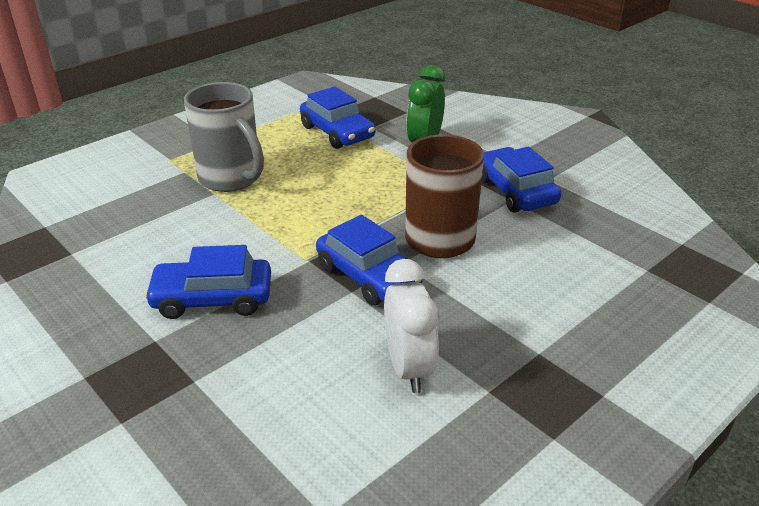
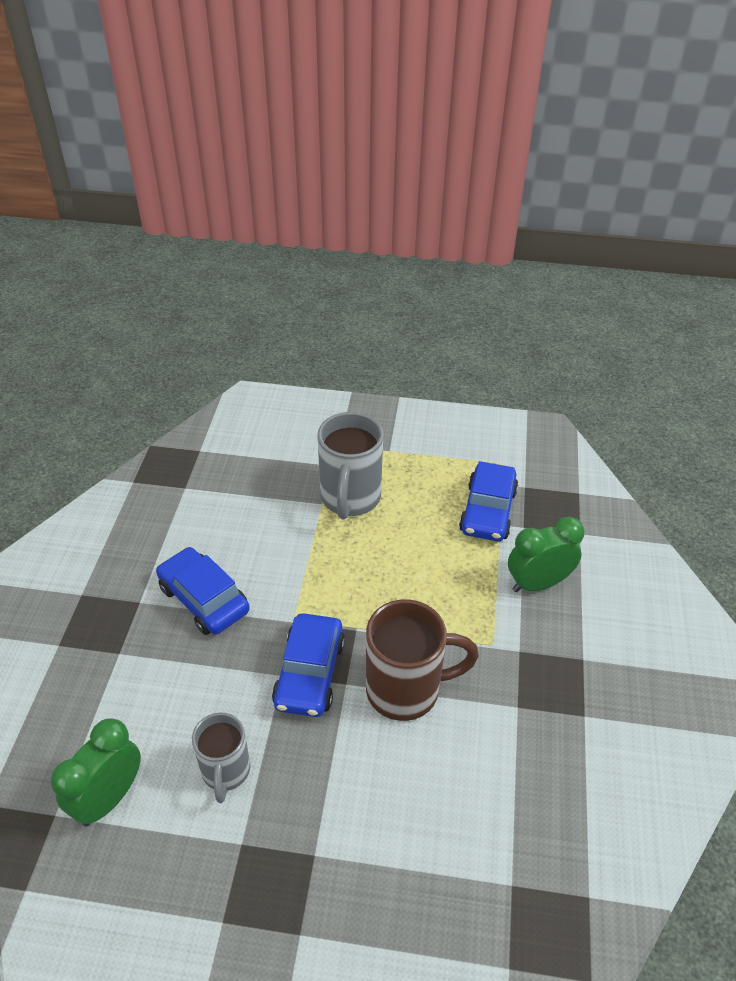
camera: 50 degrees right, 10 degrees up
(351, 461) = (109, 798): none -> green clock
(408, 368) = (225, 772): white clock -> grey mug
(515, 191) = (534, 700): blue car -> none

